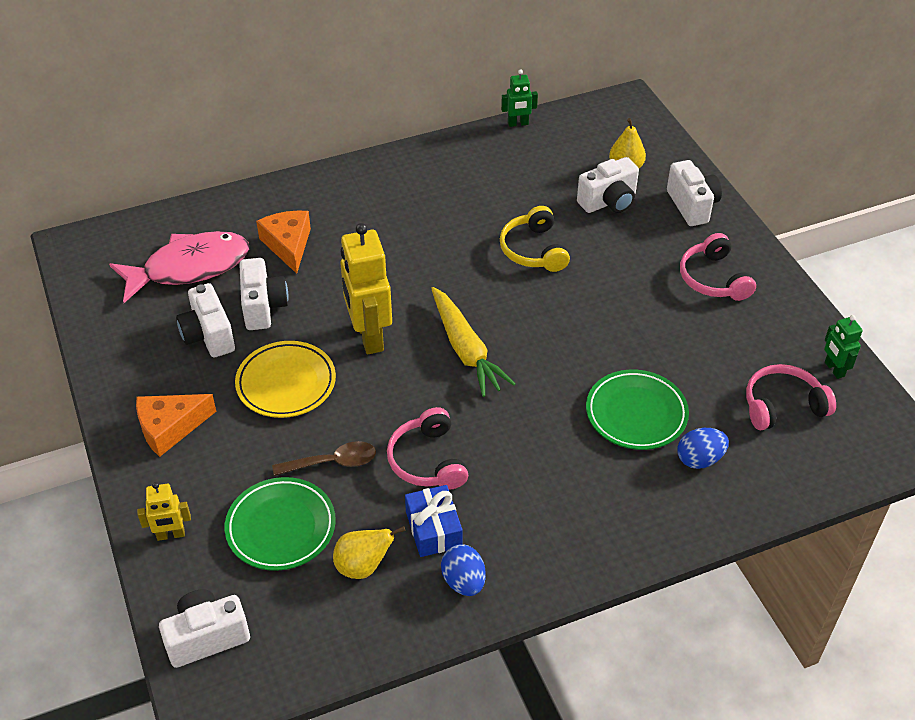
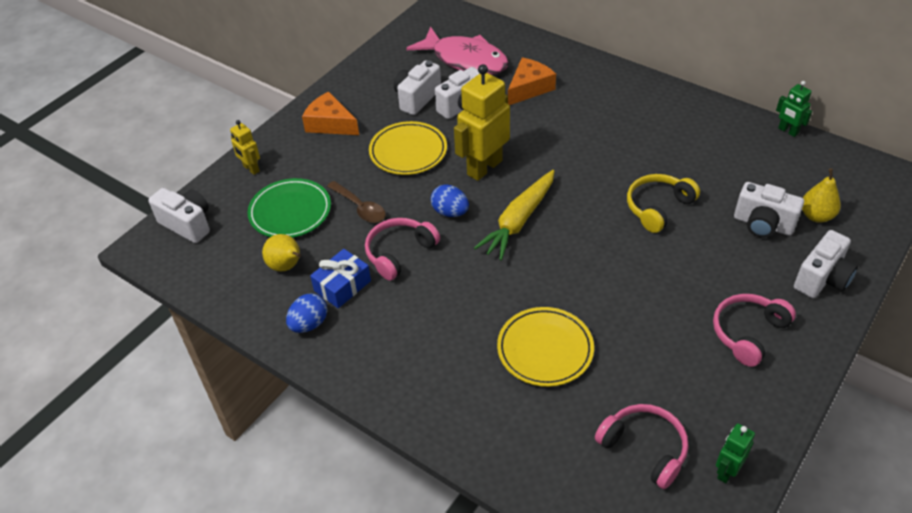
camera: 60 degrees right, 0 degrees up
(636, 413) = (545, 350): green plate -> yellow plate
(699, 459) = (532, 413): blue egg -> blue egg (450, 212)

